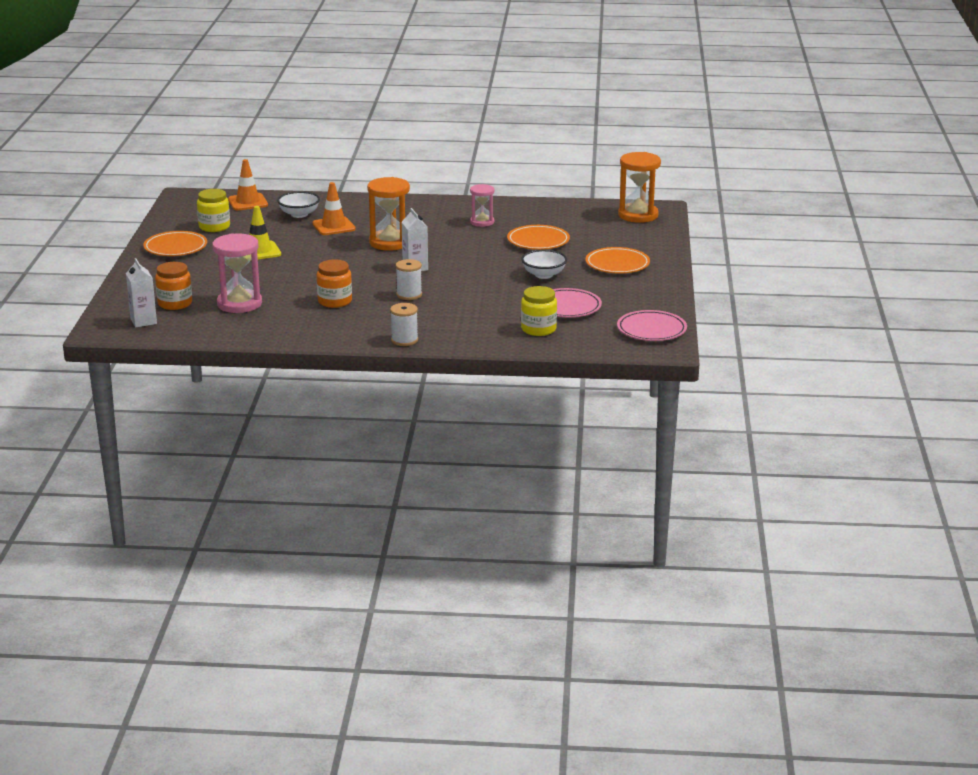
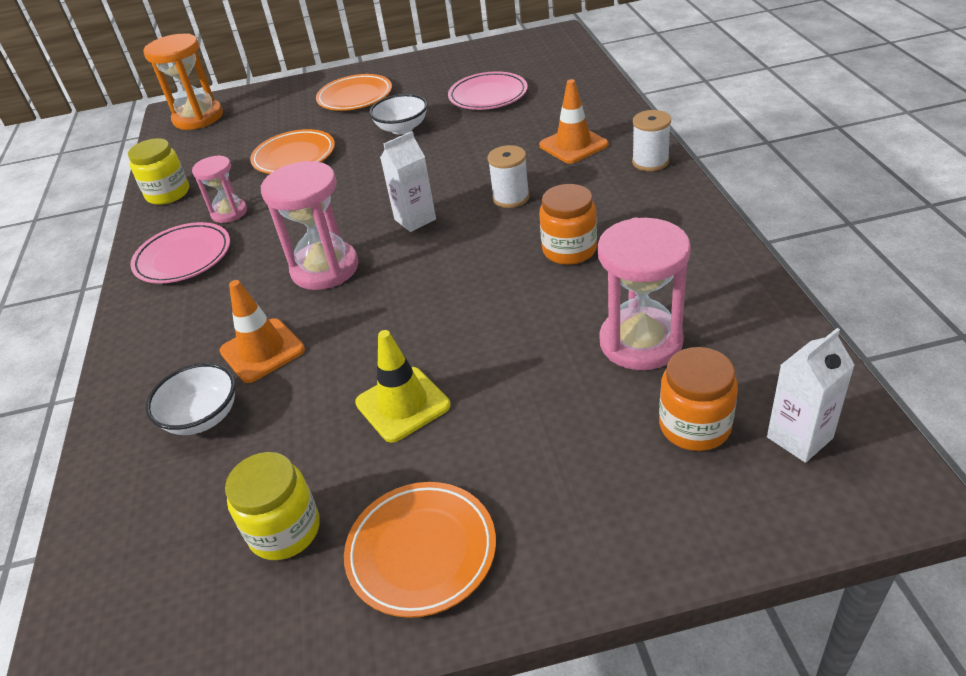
camera: 100 degrees left, 15 degrees up
(248, 202) = (128, 529): orange traffic cone -> orange traffic cone (573, 145)
(390, 243) = (325, 269): orange hourglass -> pink hourglass
(538, 329) = (556, 96): yellow jar -> yellow jar (168, 193)
(651, 330) = (518, 48): pink plate -> pink plate (183, 257)

